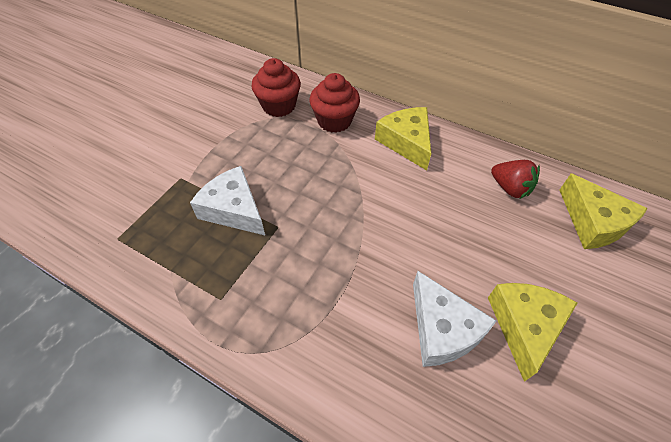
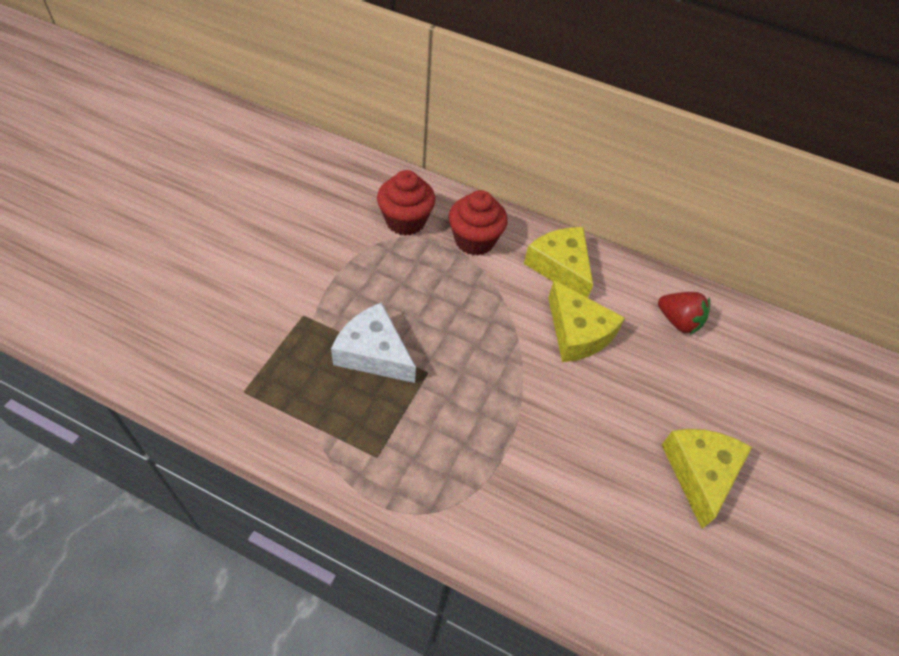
camera: 10 degrees left, 0 degrees up
(442, 329) = (617, 480): white cheese -> none
(593, 222) = (766, 359): yellow cheese -> yellow cheese (577, 333)

